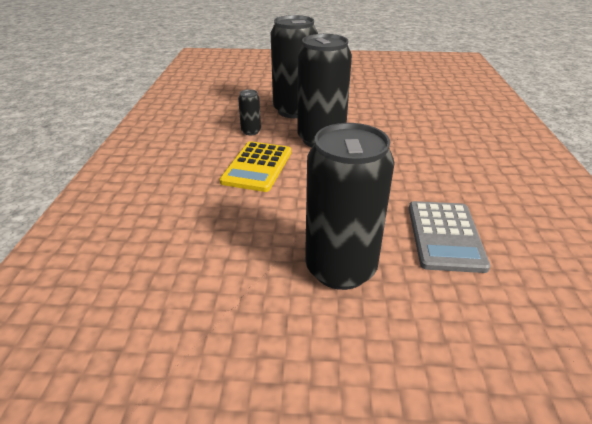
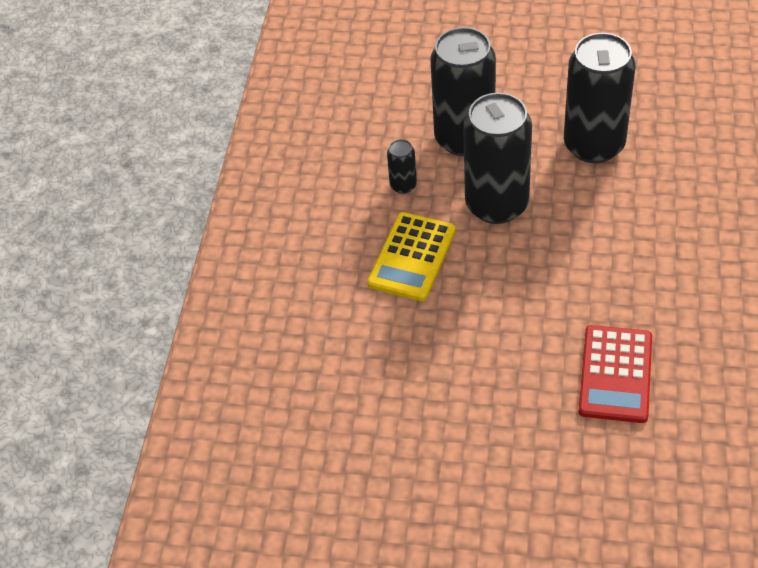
camera: 10 degrees right, 15 degrees up
(340, 268) = (496, 412): black can -> black can (594, 145)
(445, 236) = (615, 374): grey calculator -> red calculator

